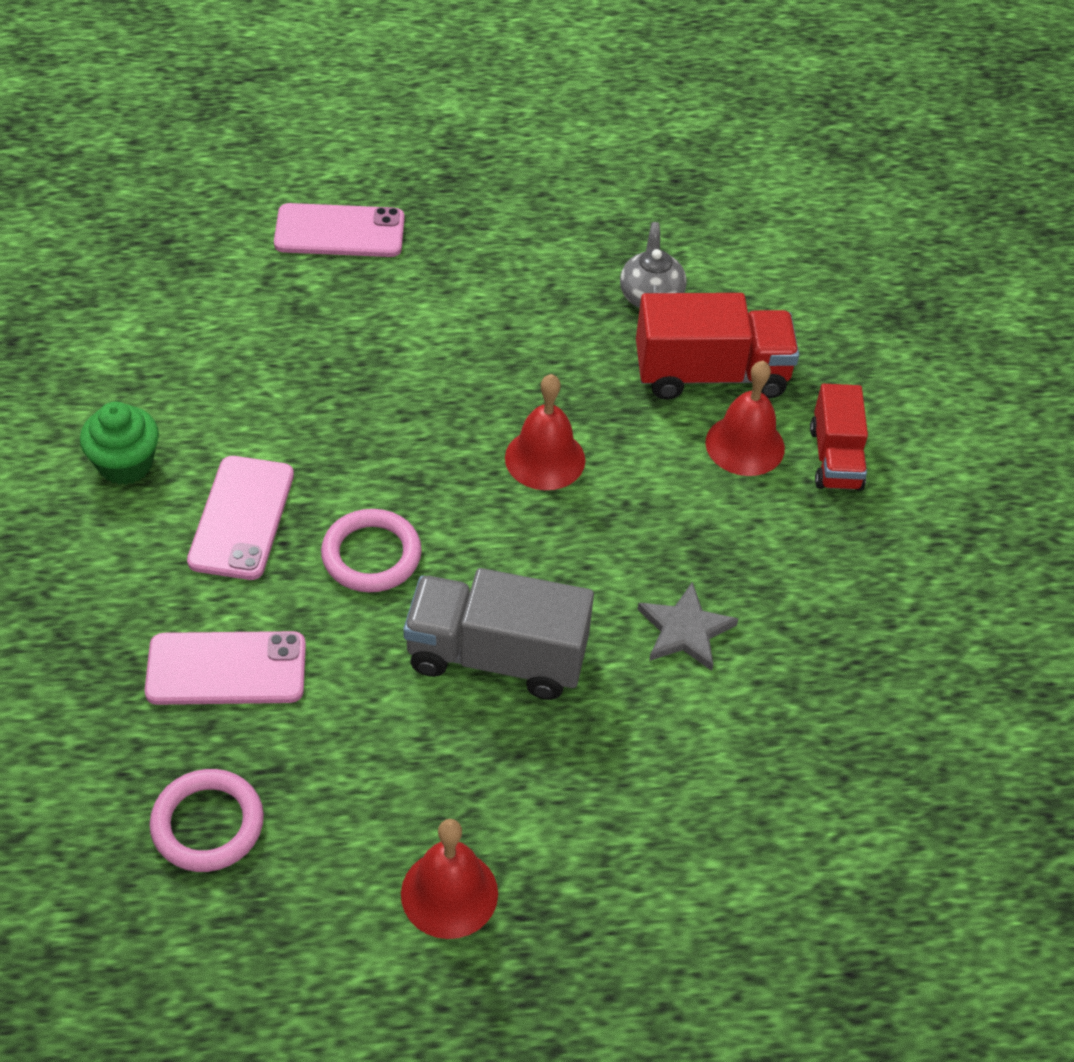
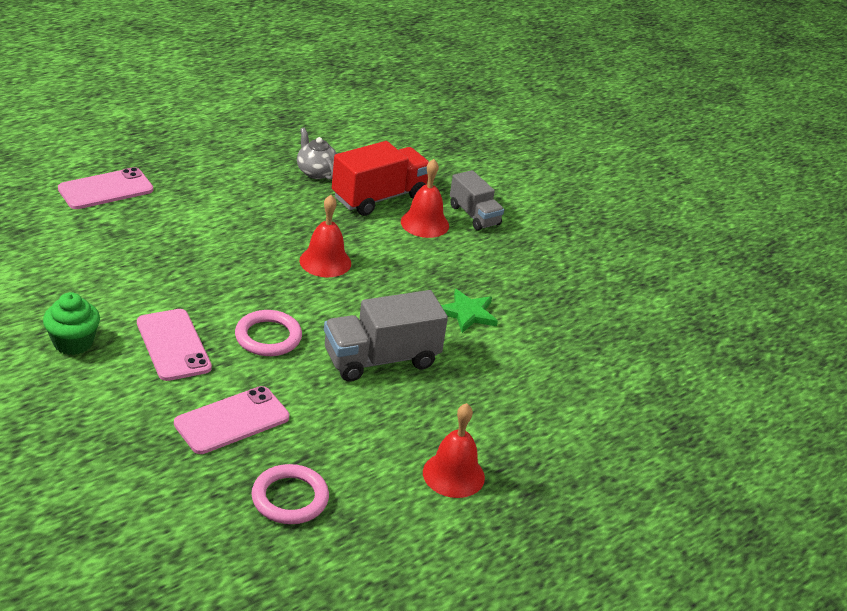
camera: 35 degrees left, 15 degrees down
(685, 630) = (467, 313): grey star -> green star
(835, 458) = (474, 215): red truck -> grey truck

